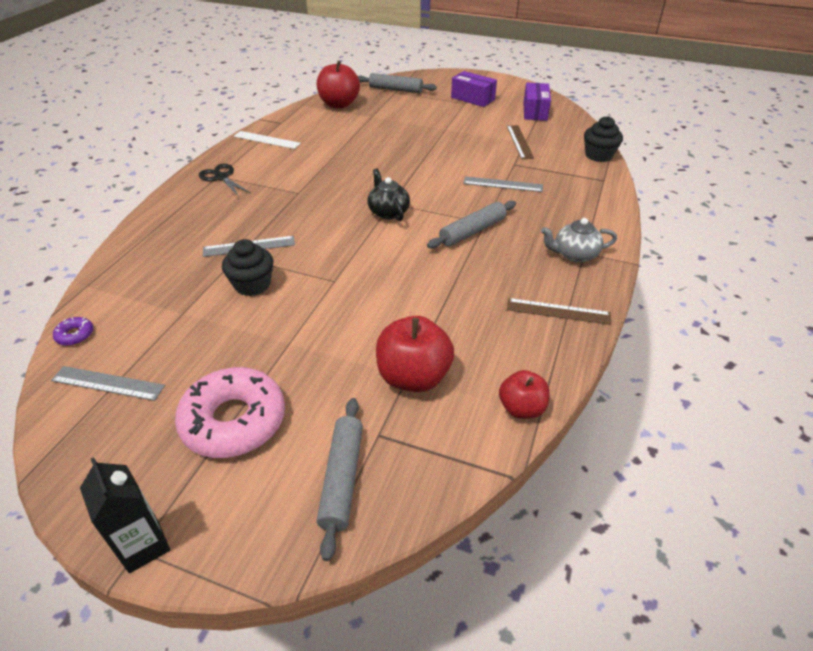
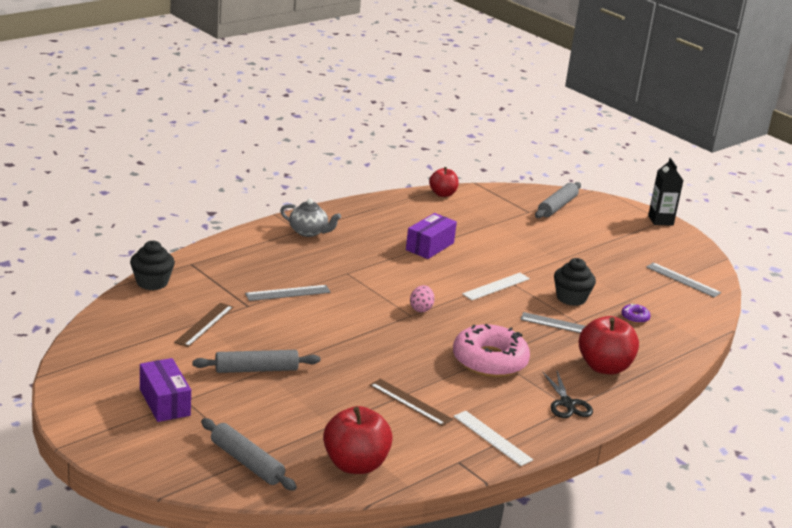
camera: 155 degrees left, 15 degrees down
(75, 335) = (709, 312): purple donut -> purple donut (635, 317)
(234, 421) = (606, 241): pink donut -> pink donut (489, 360)
(339, 266) = (496, 286): none -> white ruler
(388, 212) = (421, 309): black teapot -> pink egg
(413, 377) = (491, 222): red apple -> red apple (604, 367)
(472, 231) = (365, 270): grey rolling pin -> grey rolling pin (256, 369)
(503, 184) = (288, 293): grey ruler -> grey ruler turned 60 degrees counterclockwise
(535, 111) = (121, 353): purple box -> purple box (429, 246)
(558, 311) = (367, 214): brown ruler -> brown ruler (410, 402)

